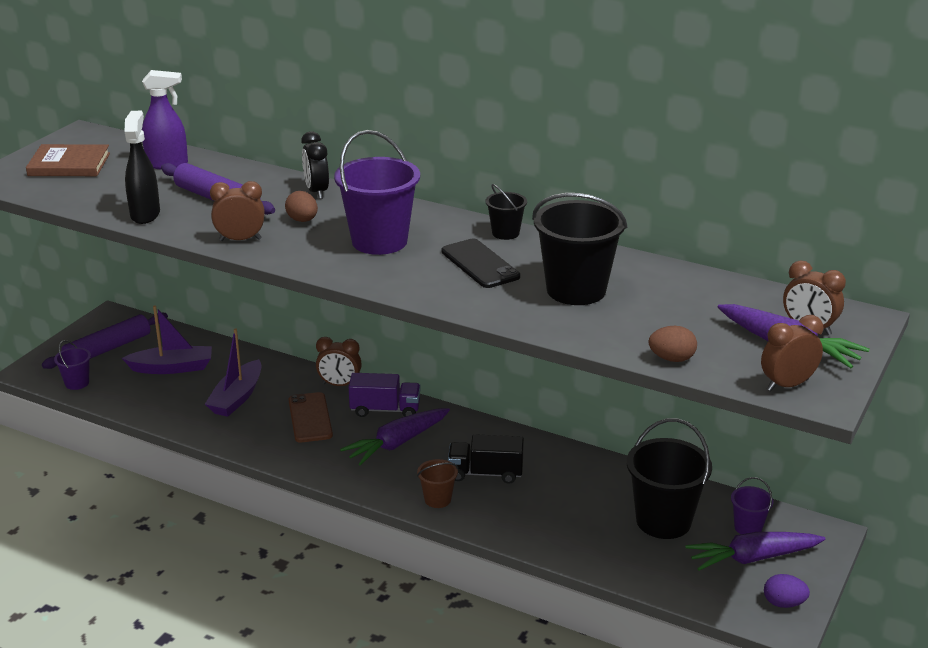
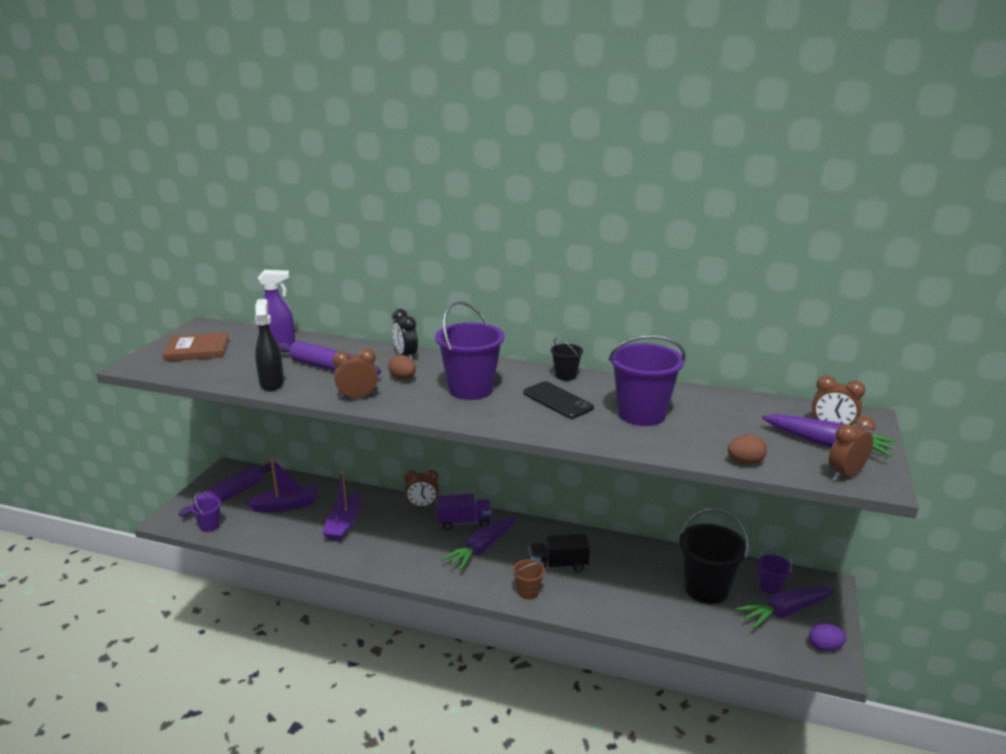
camera: 10 degrees left, 5 degrees down
(310, 418) = (407, 535): brown phone -> none
(576, 290) = (641, 414): black bucket -> purple bucket

